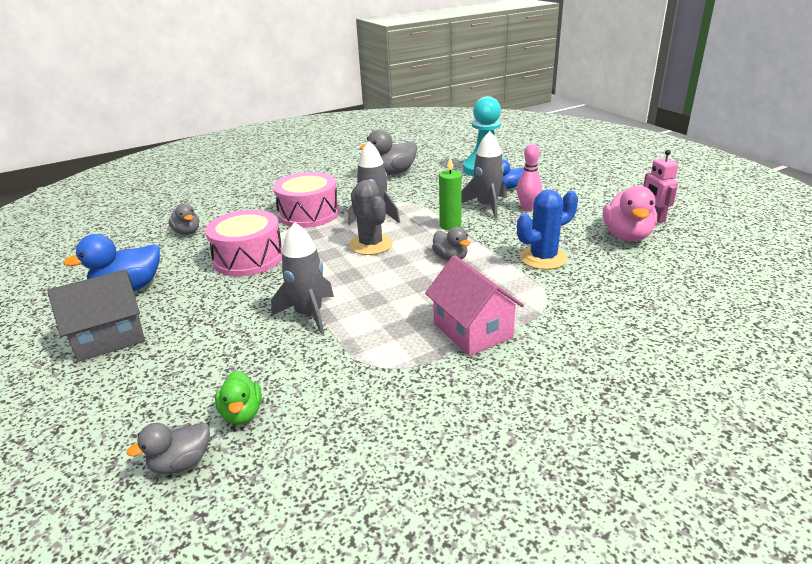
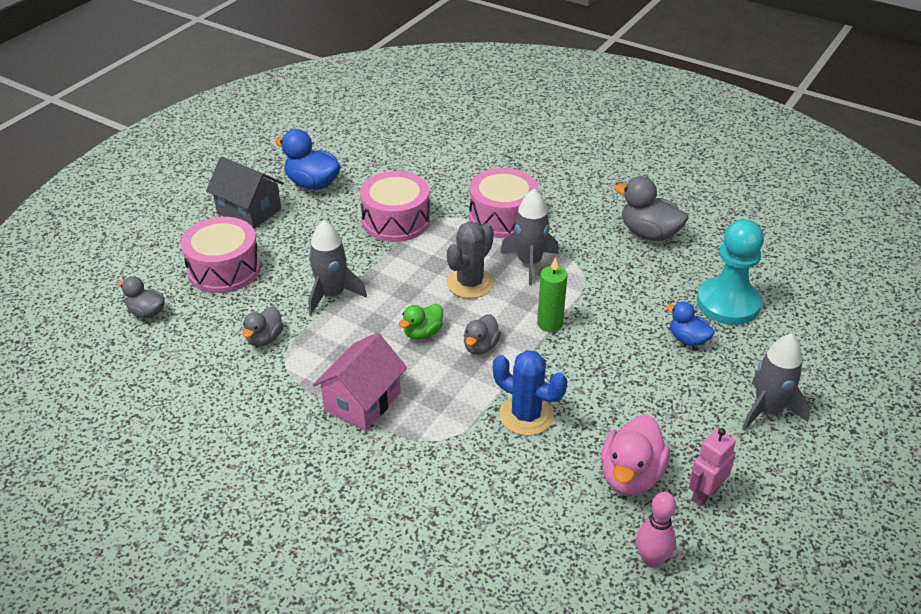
camera: 60 degrees right, 10 degrees up
(182, 377) = (224, 269): none -> pink drum
(187, 232) = (416, 164): grey duck -> grey duck (265, 339)
(242, 413) = (201, 316): green duck -> green duck (422, 333)
(487, 206) = (620, 337): grey rocket -> grey rocket (768, 411)
(527, 208) = (642, 372): pink bowling pin -> pink bowling pin (651, 559)
(627, 236) = (630, 476): pink duck -> pink duck turned 45 degrees counterclockwise

